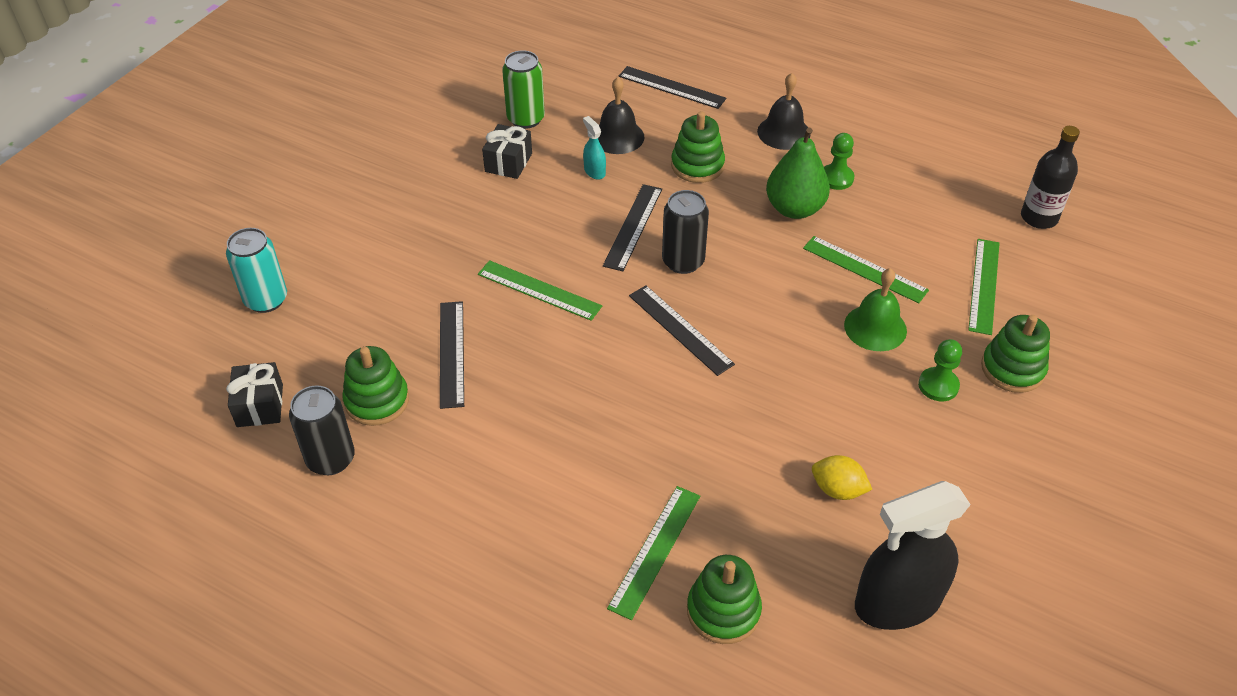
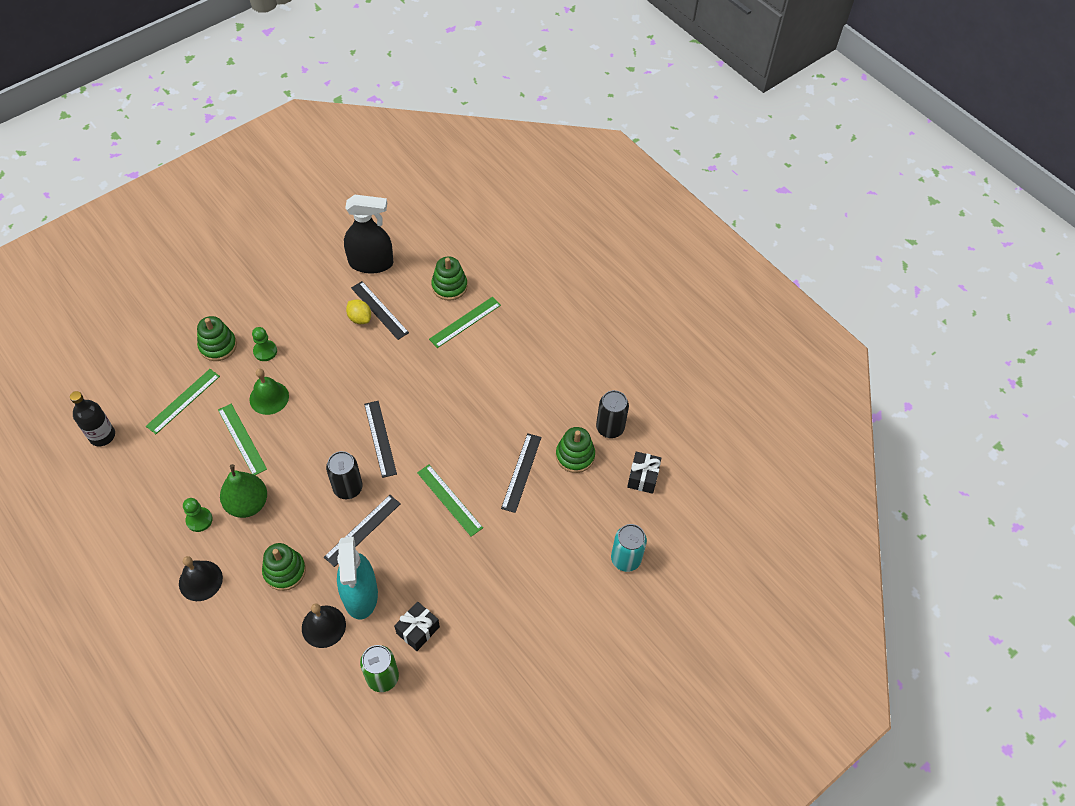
camera: 160 degrees left, 10 degrees up
(594, 171) = (360, 595): turquoise spray bottle -> turquoise spray bottle, size x2.37
(671, 87) = (248, 669): black ruler -> black ruler (379, 310)

